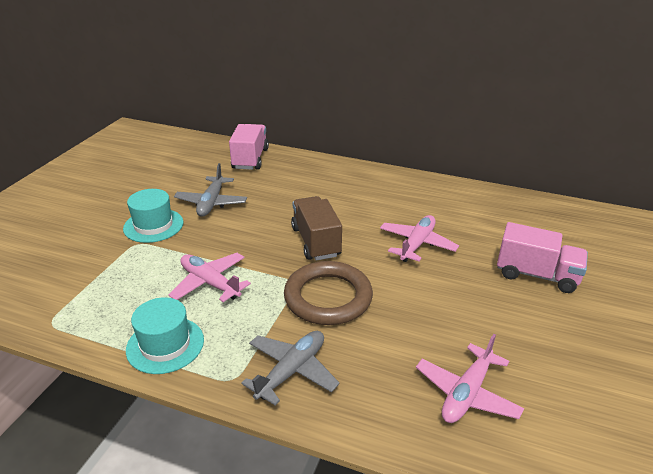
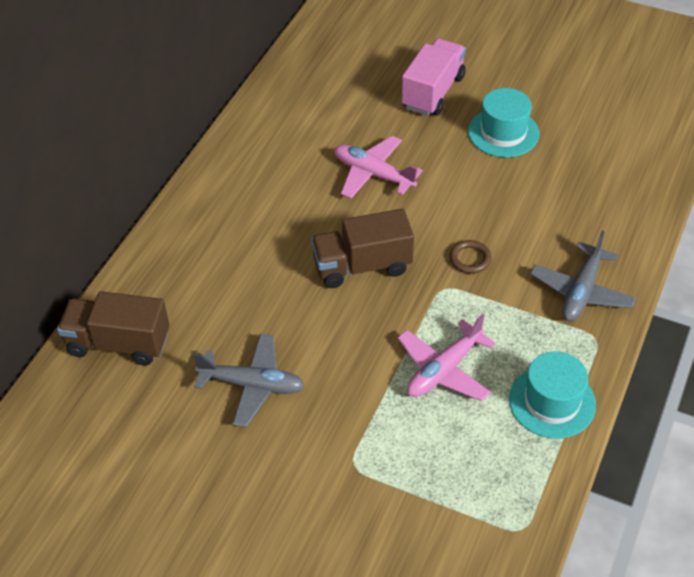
camera: 85 degrees left, 15 degrees up
(153, 225) = (308, 452): turquoise hat -> turquoise hat (503, 132)
(250, 159) = (118, 343): pink truck -> brown truck
(291, 371) = (581, 291): grey plane -> grey plane turned 105 degrees counterclockwise
(328, 297) = (470, 259): brown ring -> brown ring, size x0.42
(467, 393) = (596, 171): pink plane -> none

